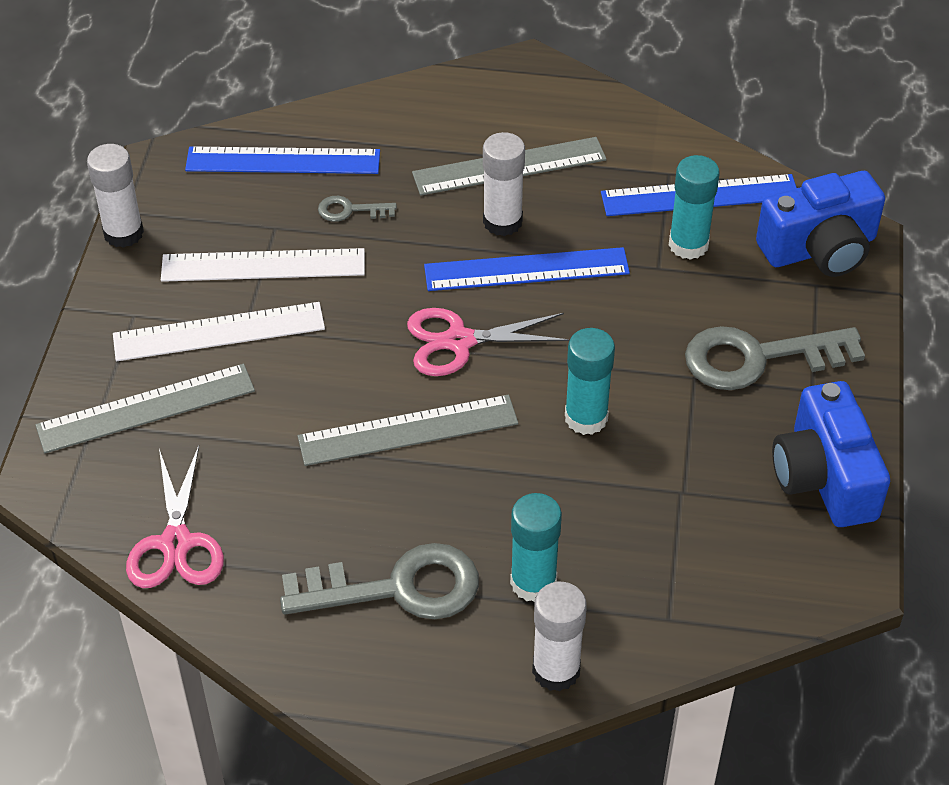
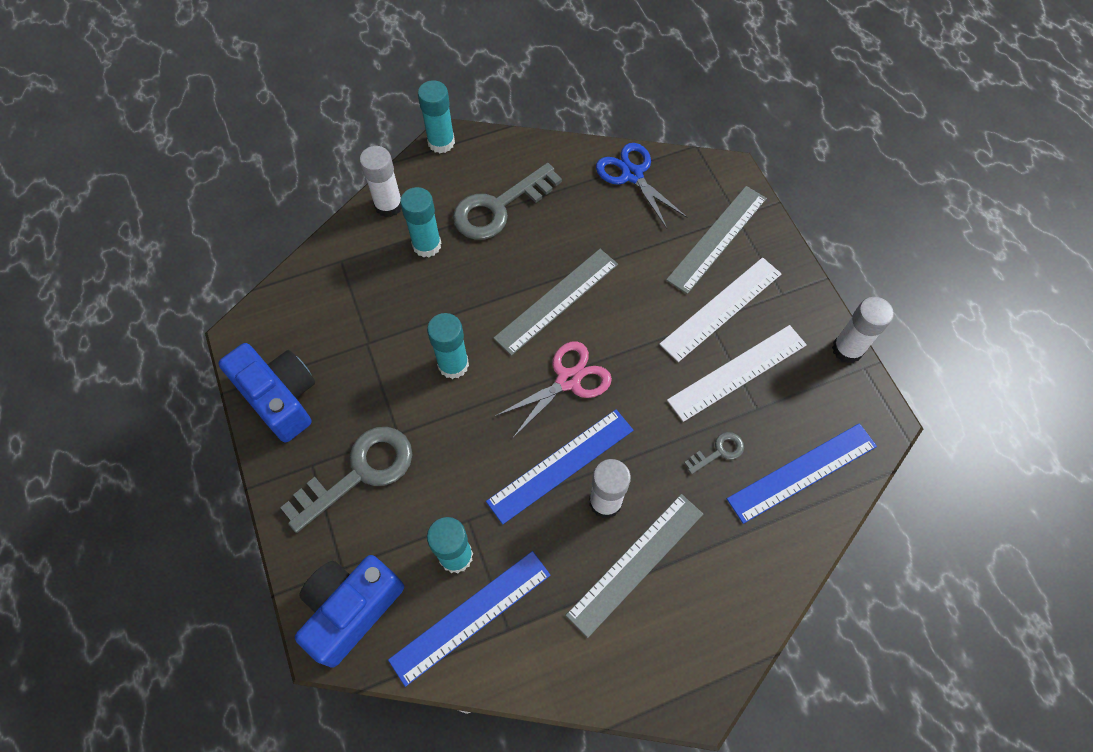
camera: 150 degrees right, 15 degrees up
(176, 544) = (632, 174): pink scissors -> blue scissors
(415, 738) = (441, 142): none -> turquoise glue stick

